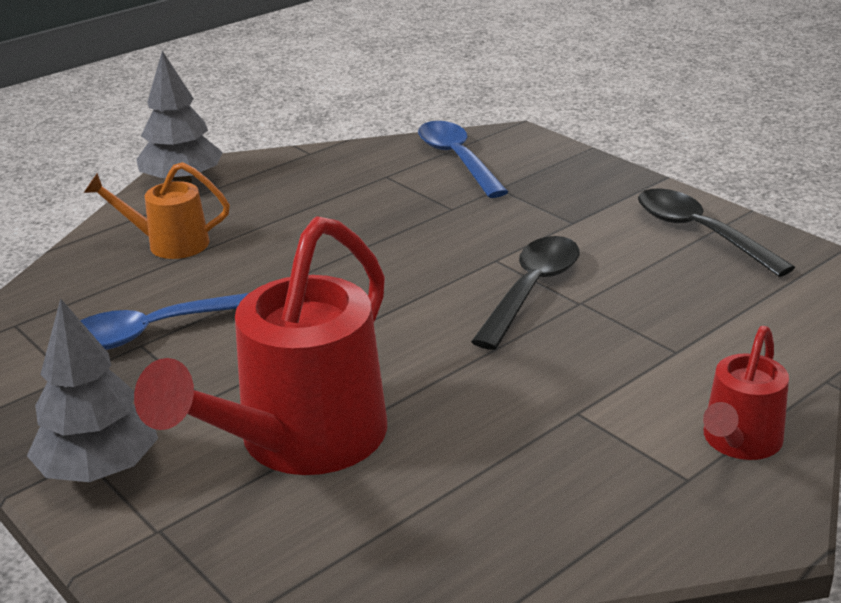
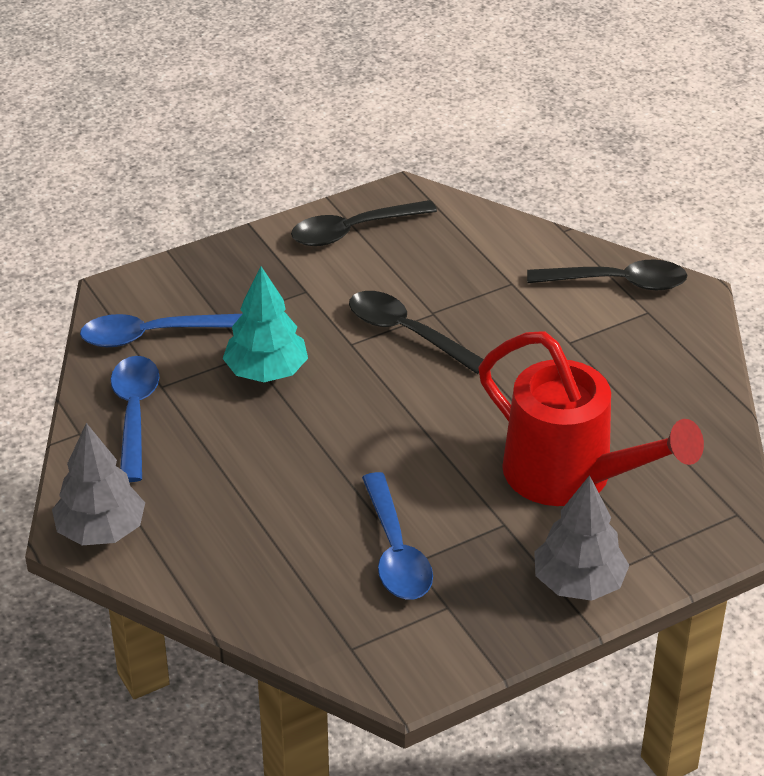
camera: 80 degrees left, 10 degrees up
(169, 244) = (238, 542): orange watering can -> none
(341, 170) = (134, 414): none -> blue spoon
(427, 220) = (266, 372): none -> turquoise tree
(738, 442) = (618, 283): red watering can -> black spoon

